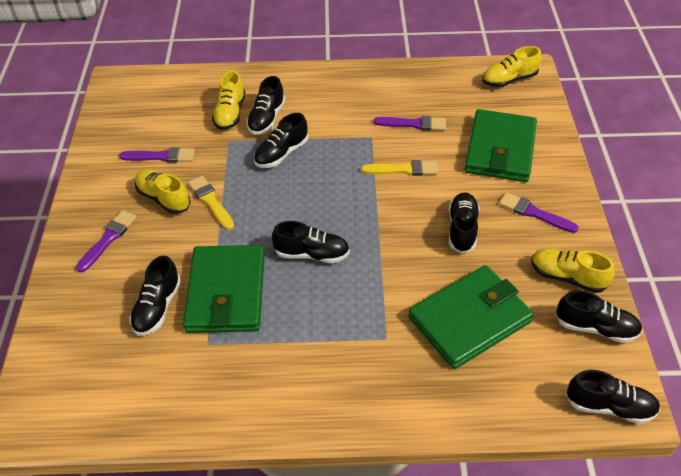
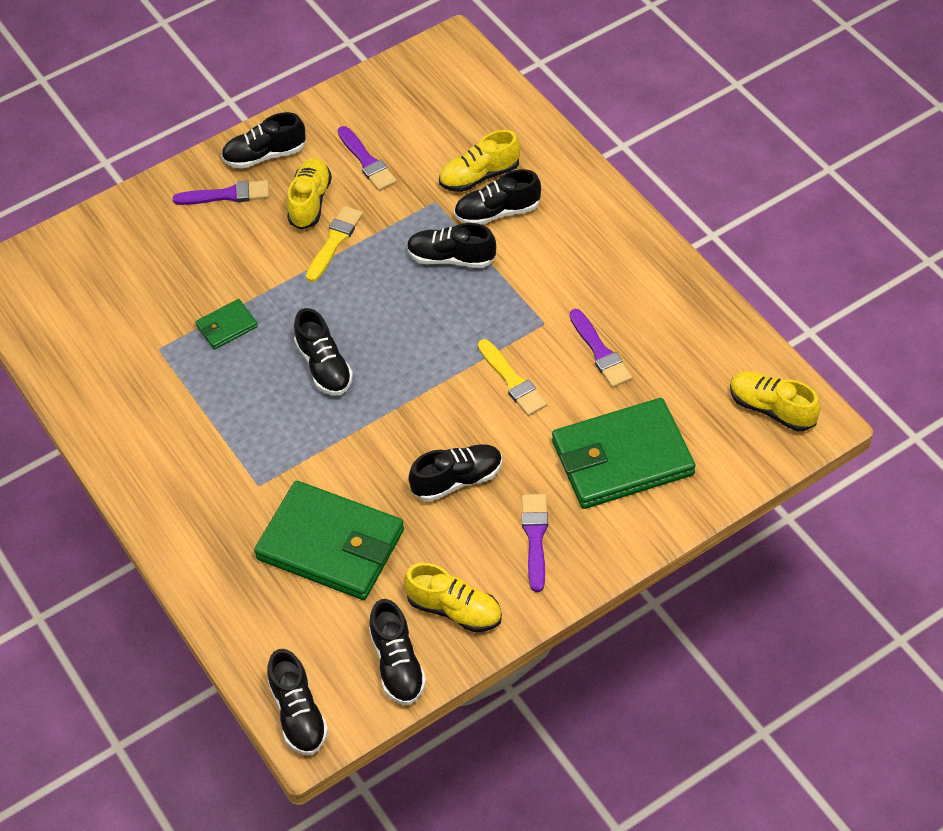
camera: 60 degrees right, 5 degrees up
(157, 307) = (173, 286): black shoe -> black shoe (265, 155)
(226, 292) = (227, 326): green wallet -> green wallet, size x0.45
(567, 277) = (454, 609): yellow shoe -> yellow shoe turned 120 degrees clockwise

